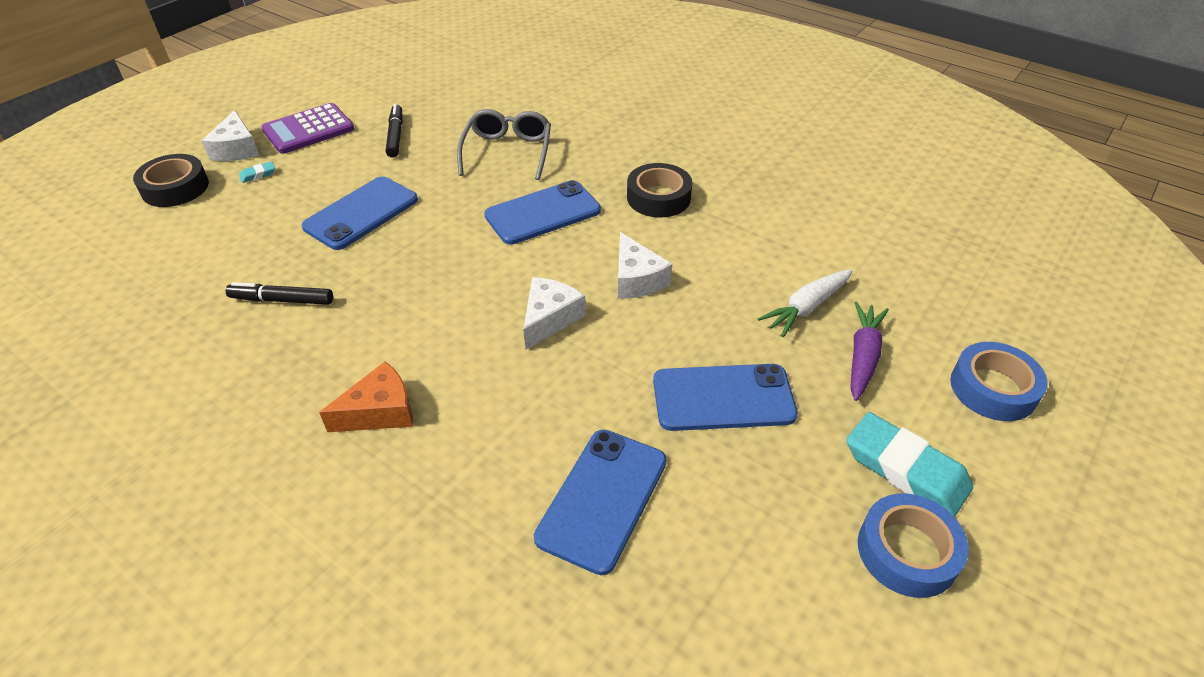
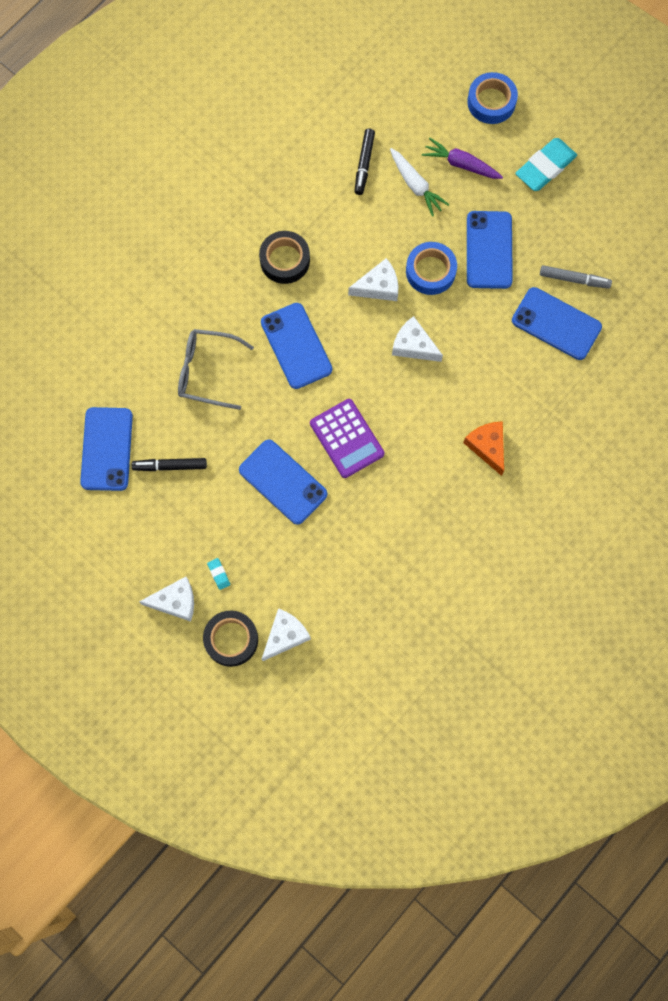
camera: 85 degrees left, 30 degrees up
(161, 226) = (285, 636): none -> white cheese
(282, 300) = (380, 524): black marker -> black marker (364, 164)
(308, 130) = (150, 544): purple calculator -> purple calculator (347, 438)
(420, 99) = (107, 449): none -> blue phone
(695, 524) = (574, 279): none -> grey marker
(907, 551) = (594, 182): blue tape -> blue tape (430, 271)

